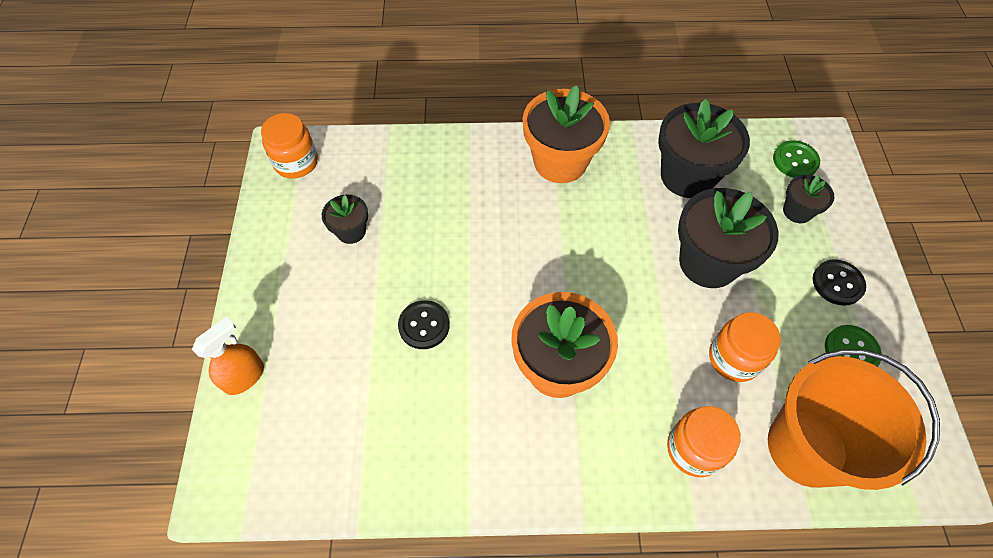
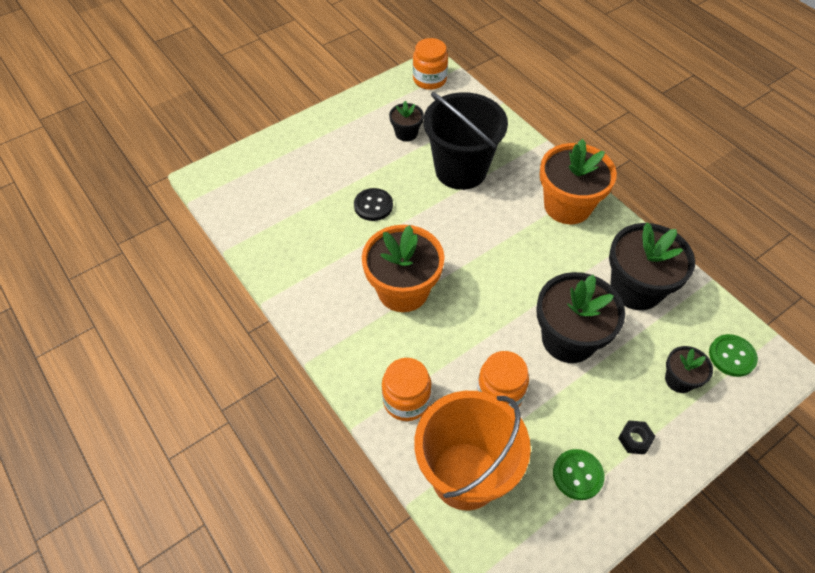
camera: 55 degrees right, 5 degrees down
(245, 377) = (274, 147): orange spray bottle -> none
(444, 216) = (461, 170): none -> black bucket
(837, 283) = (634, 439): black button -> black nut

